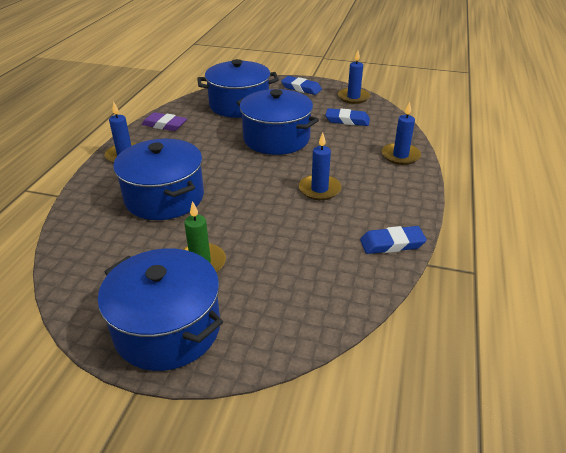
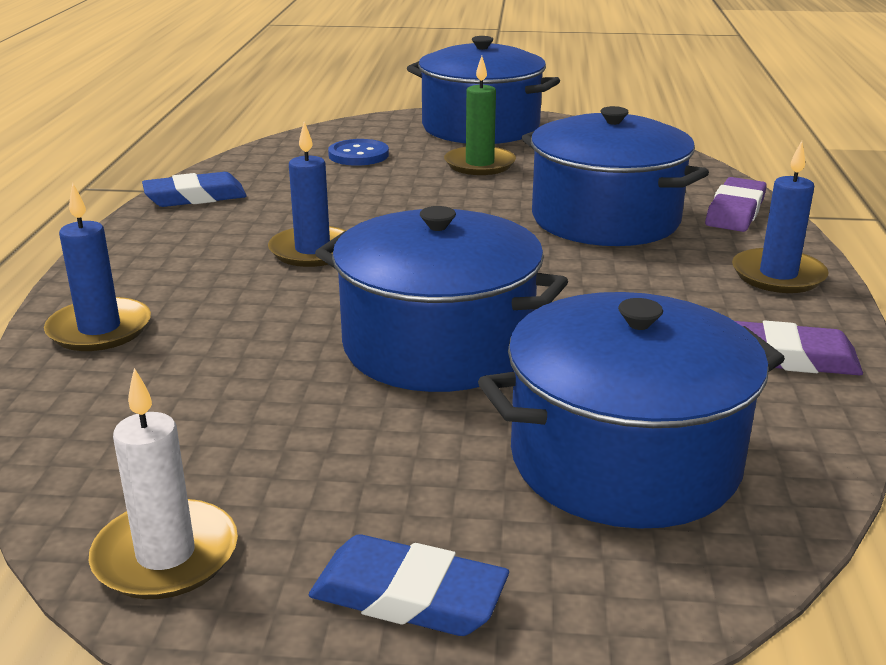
camera: 170 degrees right, 10 degrees down
(92, 196) = (735, 211): none -> purple eraser
(283, 288) = (358, 155): none -> blue button
(347, 120) = (219, 428): blue eraser -> none
(353, 97) = (166, 555): blue candle -> white candle

